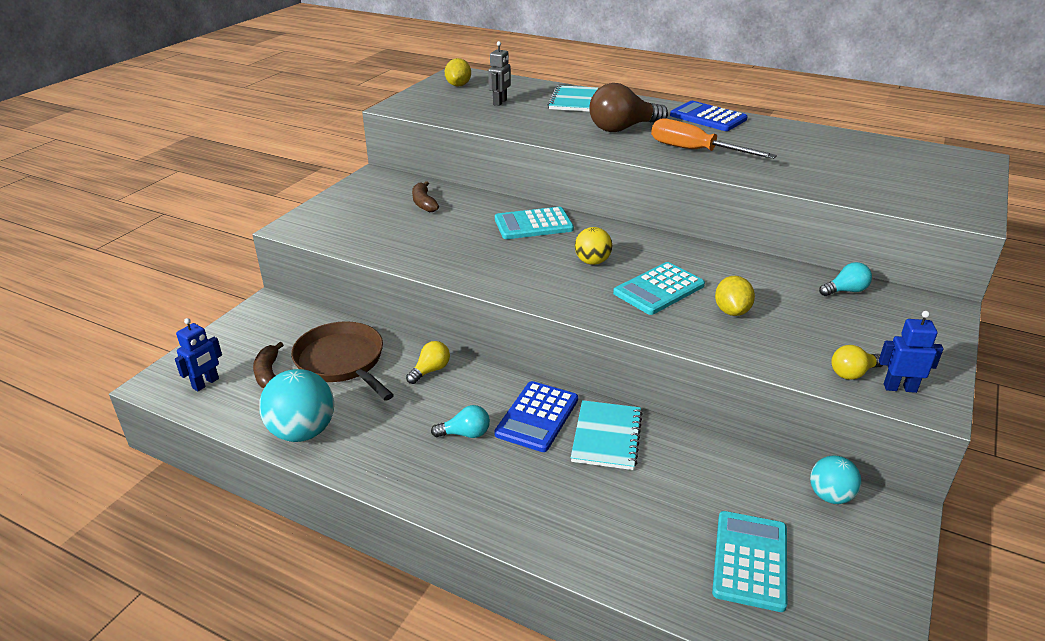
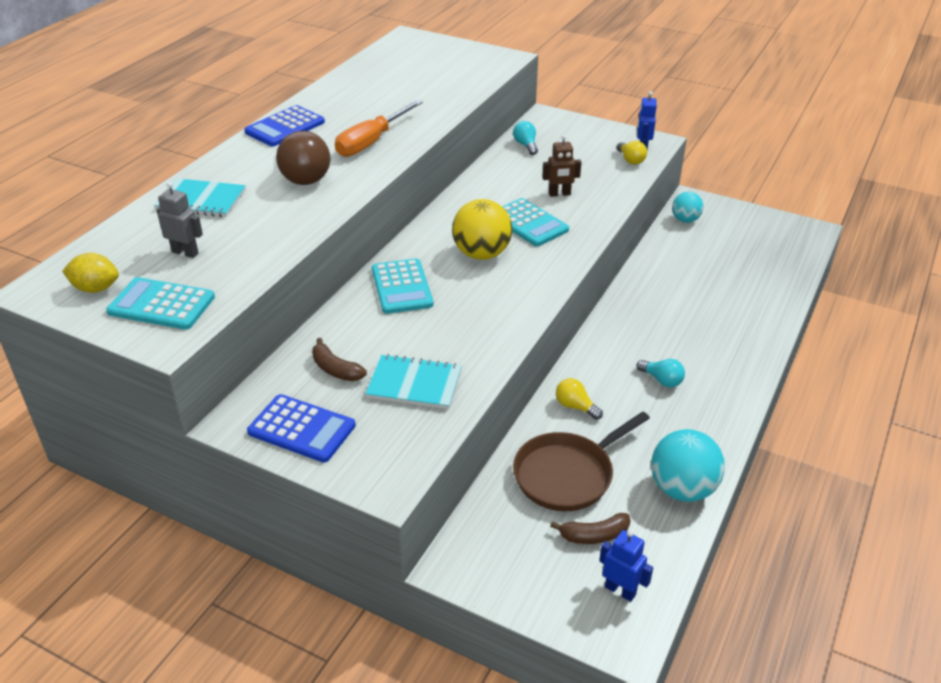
camera: 90 degrees left, 5 degrees up
(424, 203) = (336, 369): brown banana -> brown banana turned 60 degrees clockwise
(465, 434) = (661, 380): turquoise light bulb -> turquoise light bulb turned 135 degrees clockwise
(537, 417) = (631, 340): blue calculator -> blue calculator (301, 429)
(592, 262) = (481, 254): yellow ball -> yellow ball, size x1.65
(606, 436) = (648, 305): turquoise notebook -> turquoise notebook (414, 384)
(732, 311) = (559, 194): yellow lemon -> brown robot
(750, 560) = (750, 256): turquoise calculator -> turquoise calculator (161, 305)

